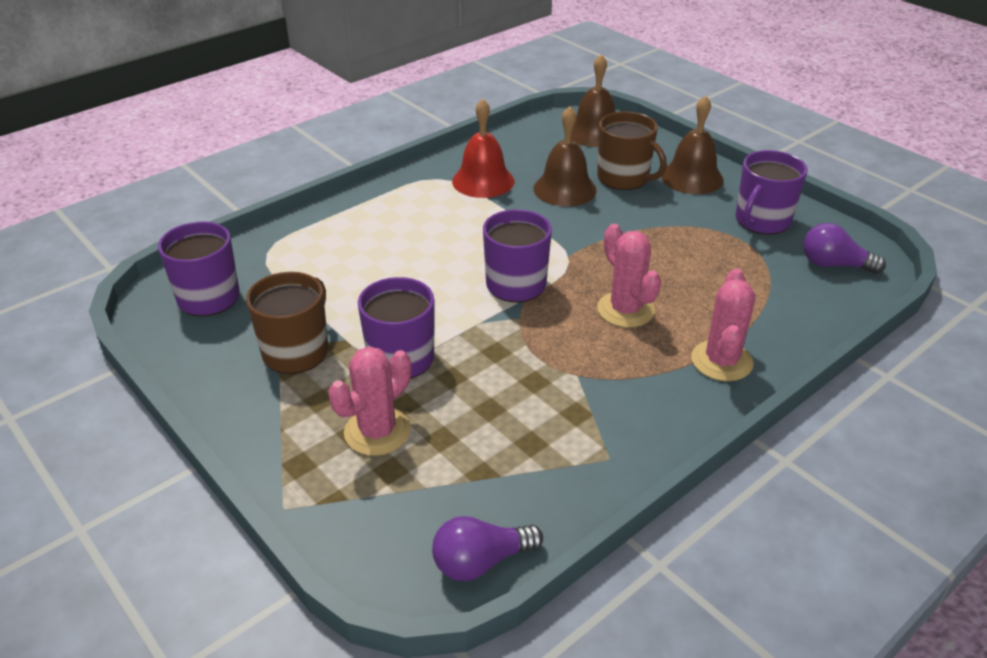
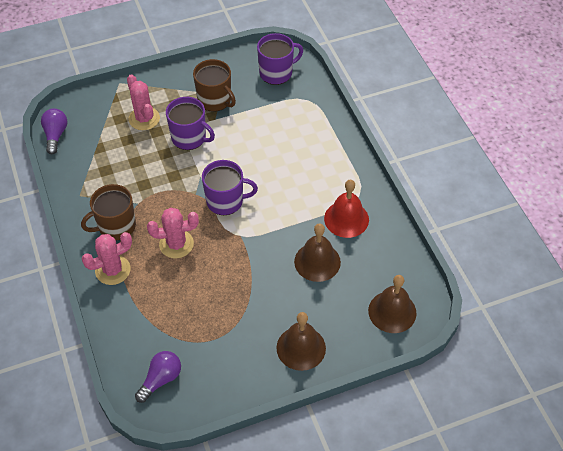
camera: 110 degrees right, 15 degrees up
(624, 178) = (317, 303): brown mug -> brown mug (116, 226)
(721, 361) = (113, 270): pink cactus -> pink cactus turned 60 degrees counterclockwise
(762, 221) = (227, 364): purple mug -> none

